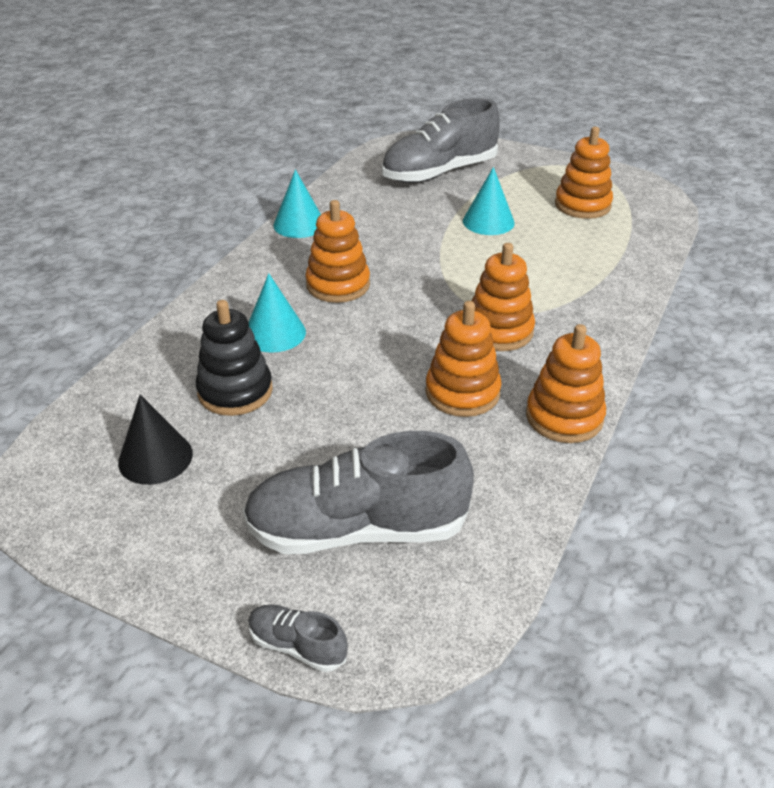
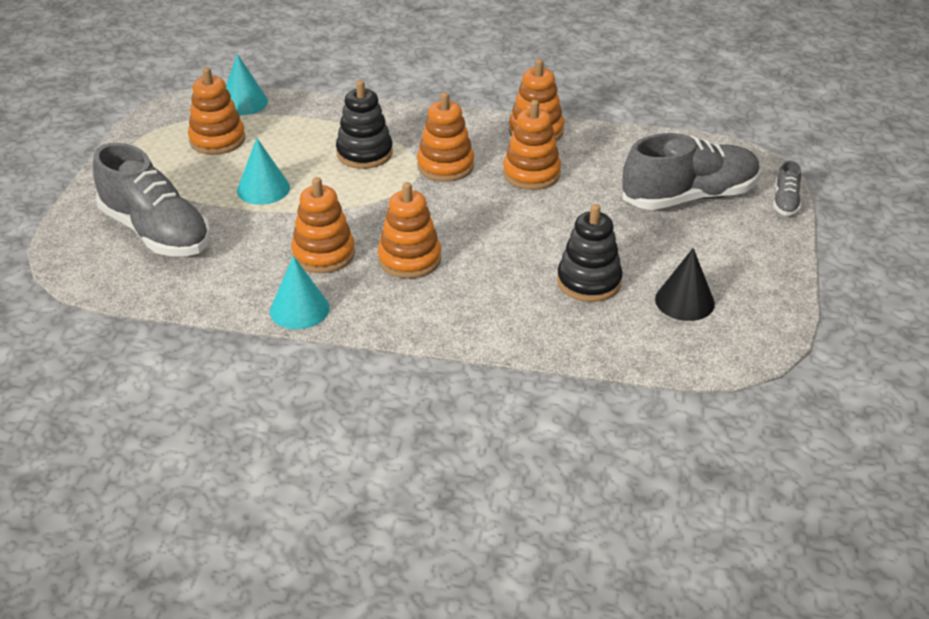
camera: 105 degrees left, 0 degrees up
(275, 333) = (501, 280): turquoise cone -> turquoise cone (243, 102)
(357, 529) = (689, 197): grey shoe -> grey shoe turned 90 degrees counterclockwise
(370, 242) = (323, 254): none -> orange stacking toy
(538, 282) = (364, 153): none -> black stacking toy

